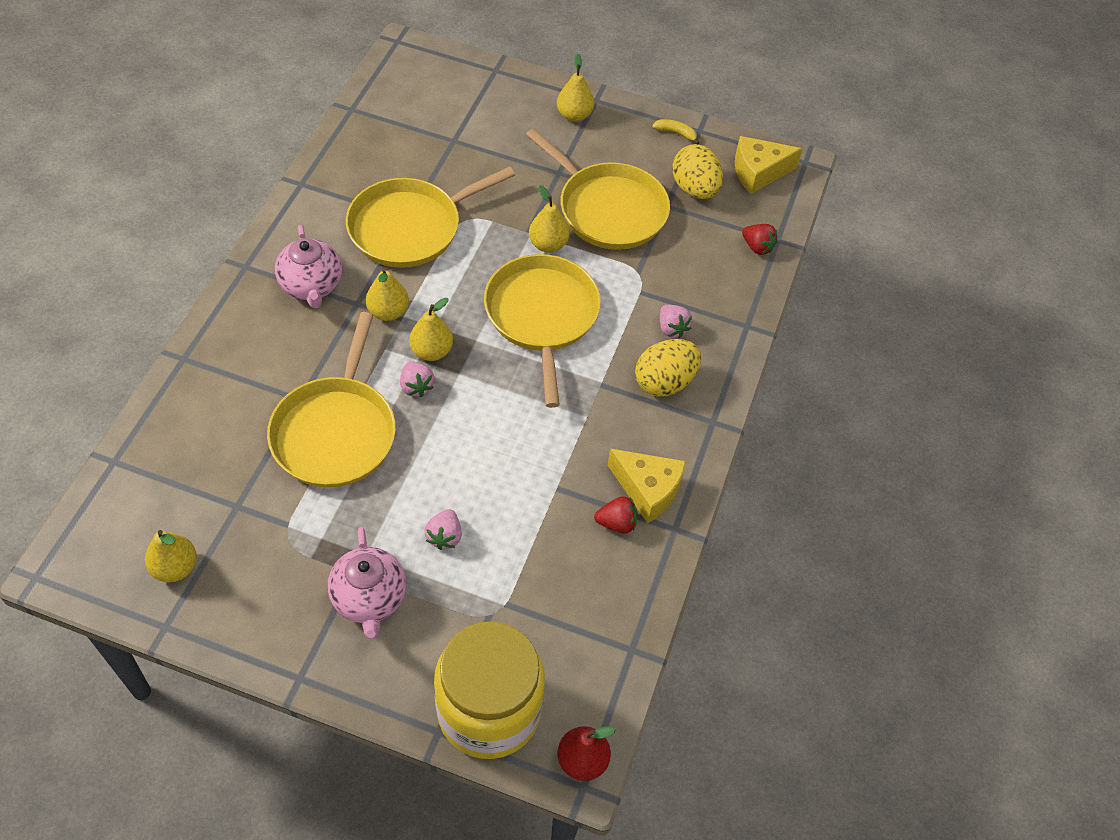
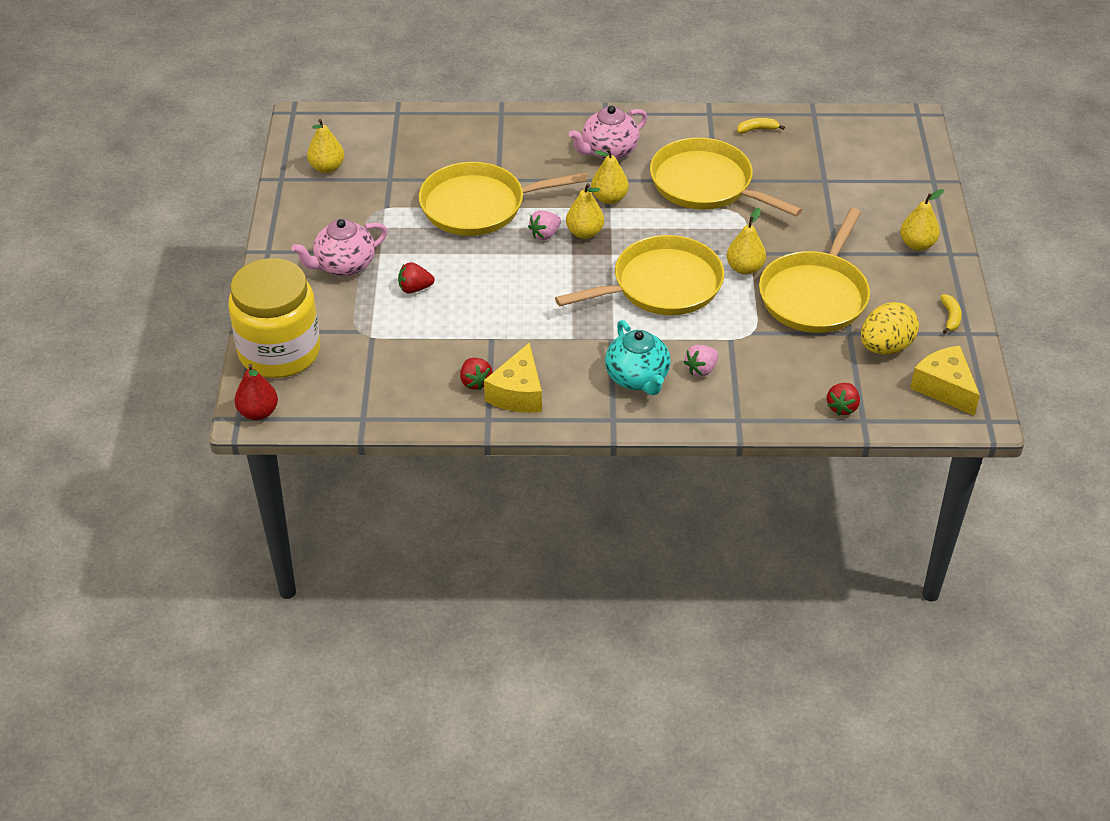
camera: 75 degrees right, 10 degrees down
(349, 157) = (757, 129): none -> yellow banana
(444, 536) = (415, 288): pink strawberry -> red strawberry
(664, 382) = (637, 378): yellow egg -> turquoise teapot

